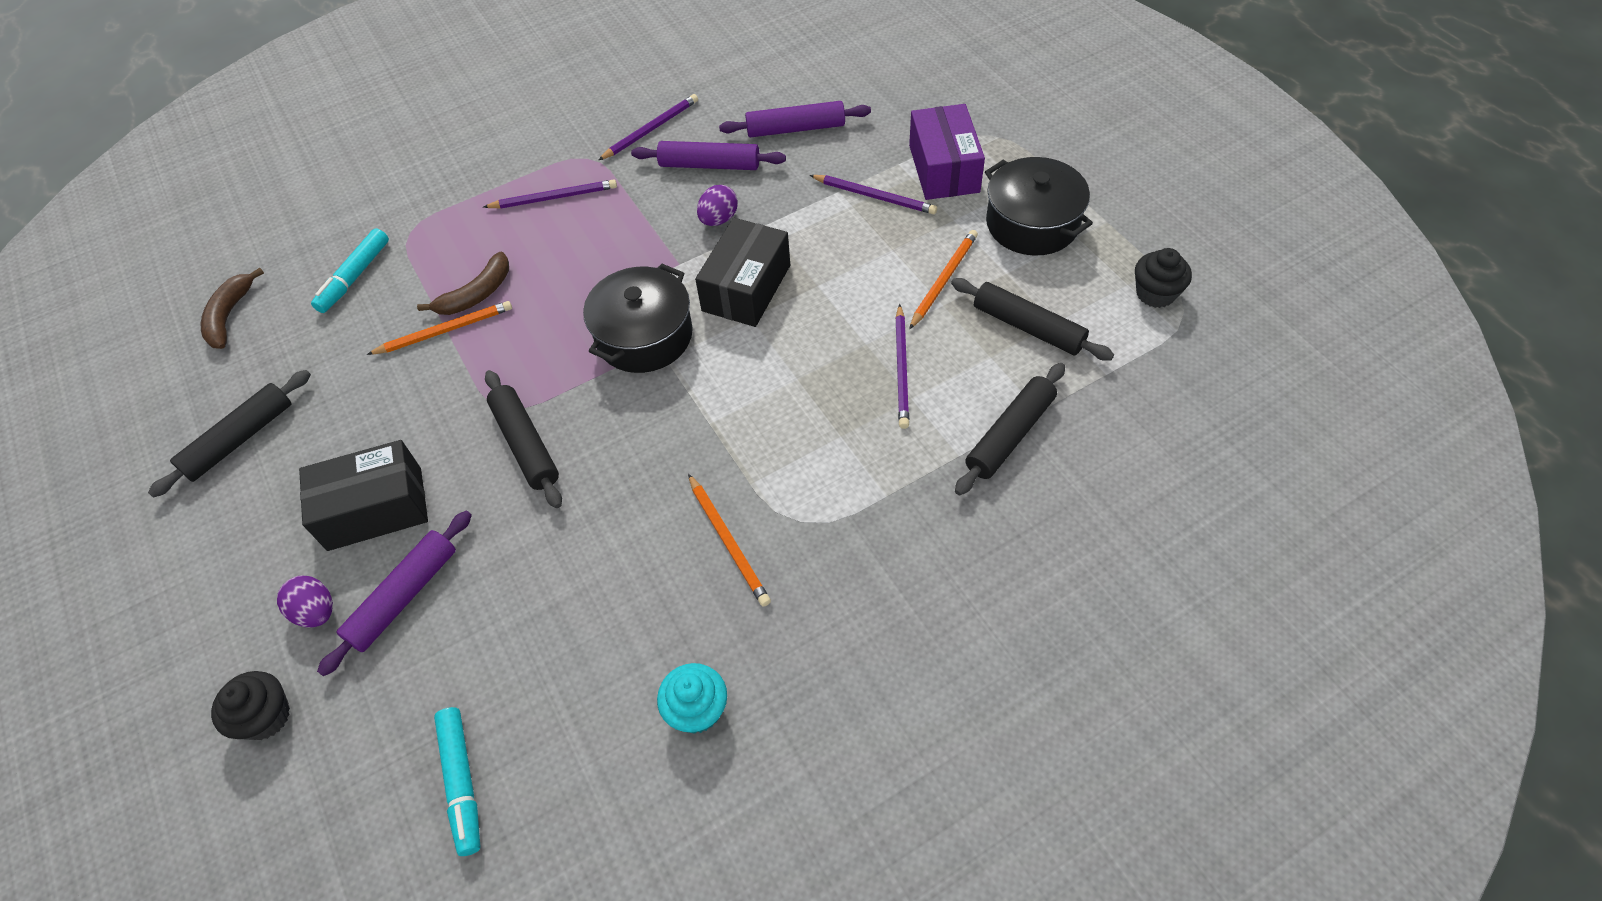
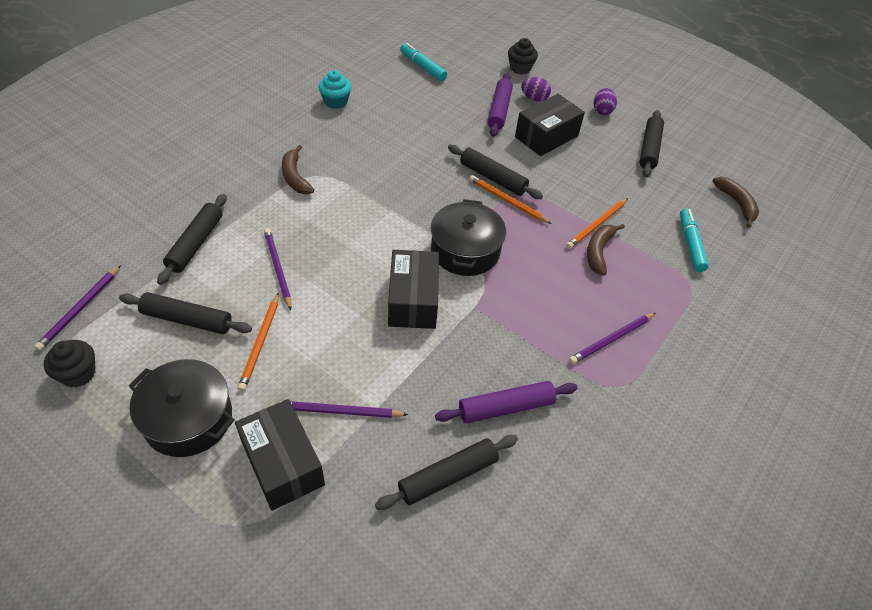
camera: 150 degrees right, 5 degrees down
(650, 130) = (585, 435): purple pencil -> purple pencil (80, 309)
(719, 219) = (466, 353): purple egg -> purple egg (602, 111)
(728, 541) = (351, 159): orange pencil -> orange pencil (507, 201)
(795, 129) = (448, 476): purple rolling pin -> black rolling pin
(834, 526) = (295, 177): none -> brown banana
(944, 169) = (282, 463): purple box -> black box

